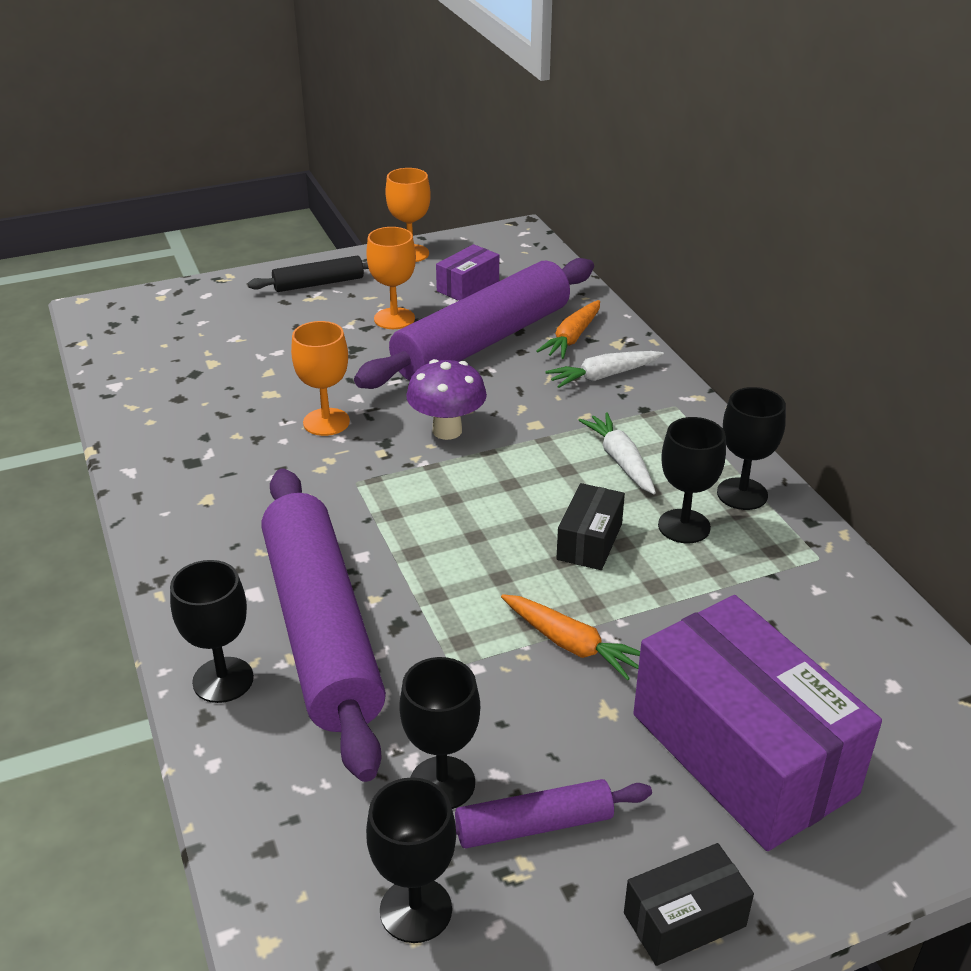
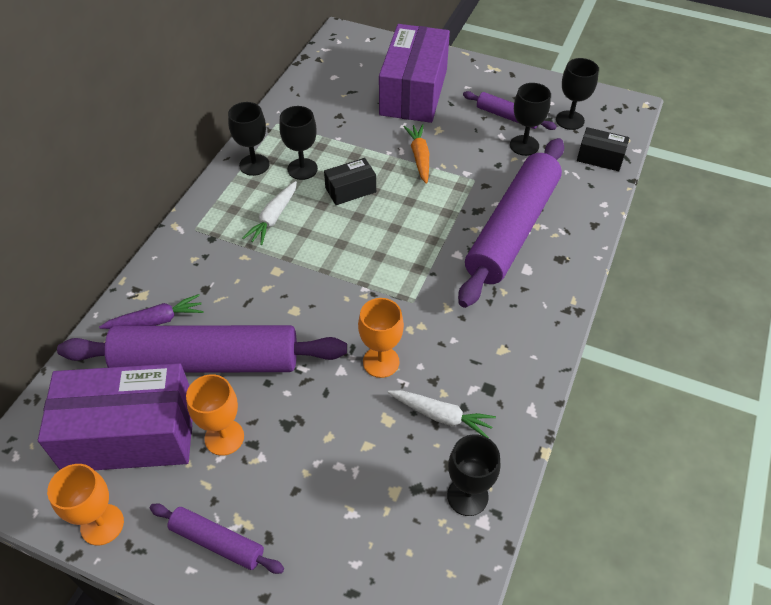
camera: 135 degrees left, 15 degrees up
(223, 680) = (575, 235): black goblet -> black goblet (467, 496)
(319, 284) = (217, 542): black rolling pin -> purple rolling pin
(447, 431) = (325, 301): purple mushroom -> none
(468, 286) = (130, 434): purple box -> purple box, size x2.18
(572, 338) = (156, 320): orange carrot -> purple carrot
(604, 376) = (191, 276): white carrot -> white carrot (441, 416)
(684, 919) = (492, 73): black box -> black box (600, 158)

